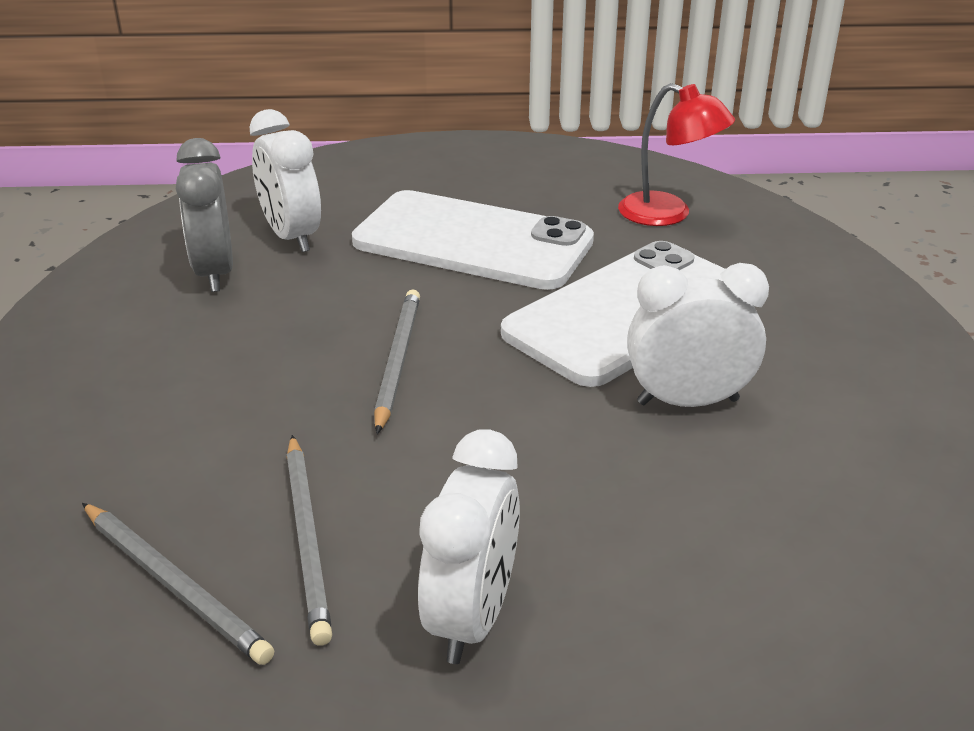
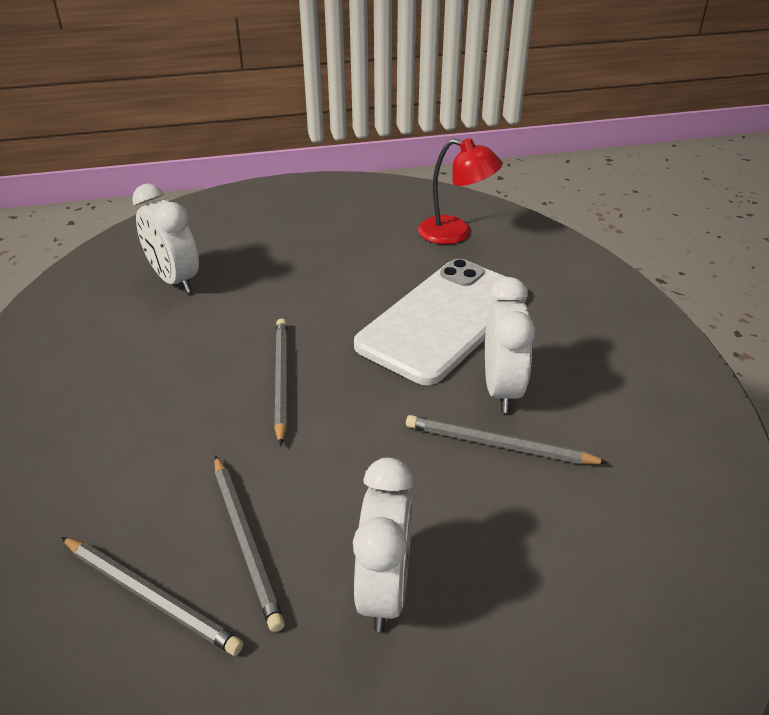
camera: 10 degrees left, 5 degrees up
(215, 273) = (120, 318): grey clock -> none
(472, 242) = (316, 270): white phone -> none
(669, 467) = (499, 445): none -> grey pencil
(687, 401) = (501, 389): white clock -> white clock turned 105 degrees clockwise

